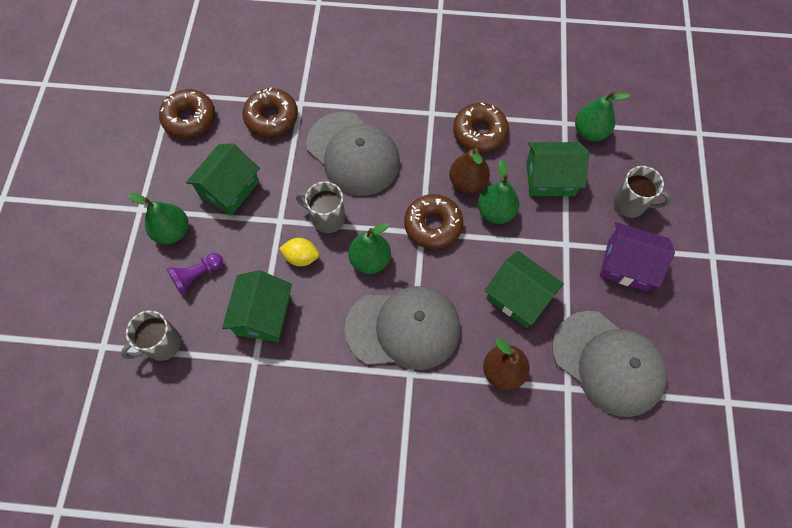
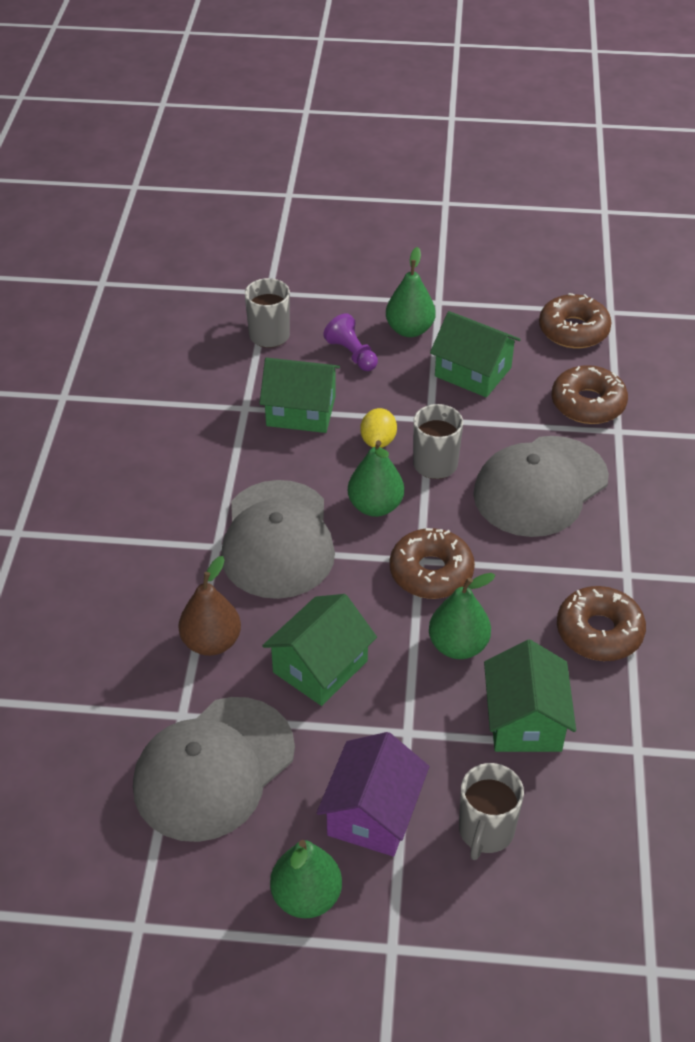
camera: 90 degrees right, 20 degrees down
(467, 182) = (506, 614): brown pear -> none
(590, 132) = (624, 786): green pear -> green pear (306, 897)

